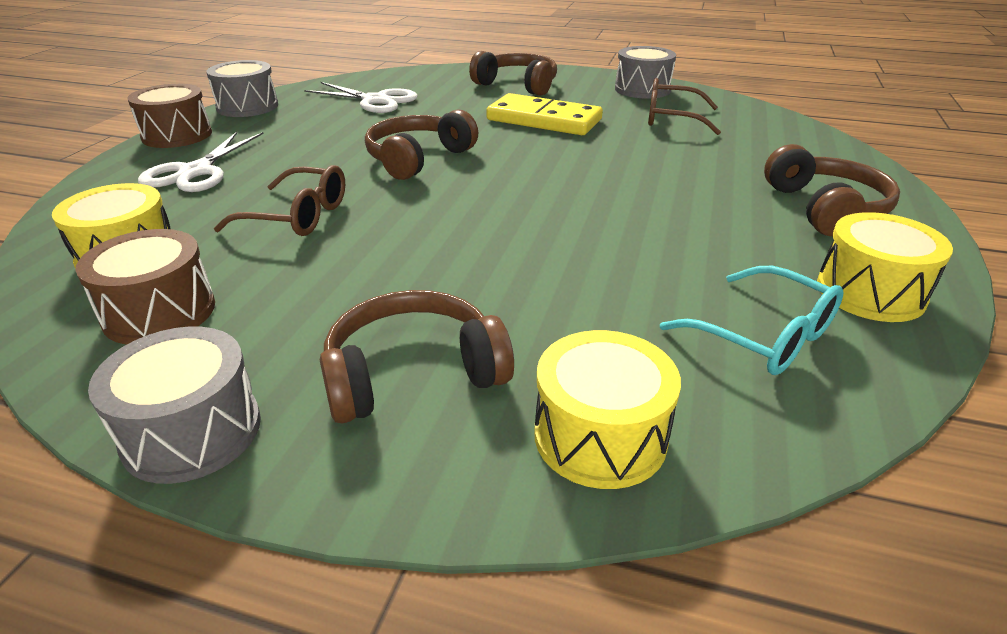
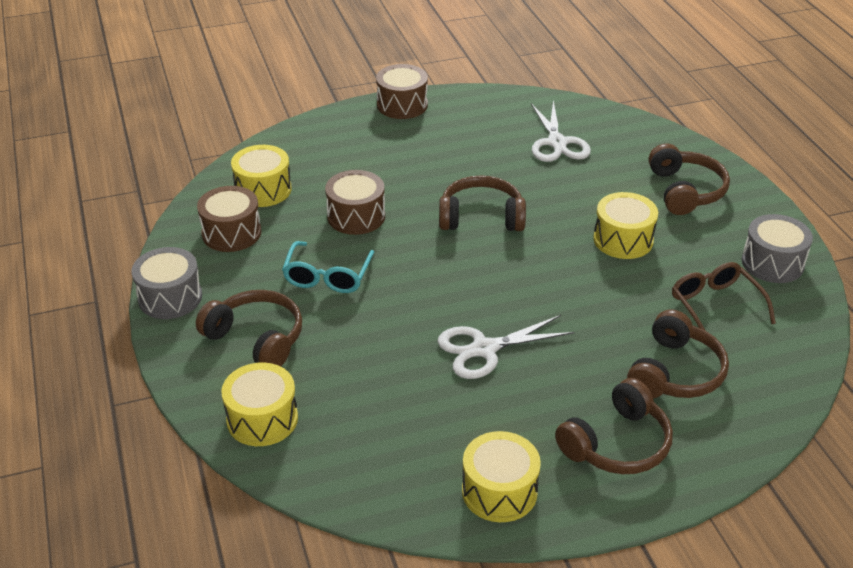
camera: 55 degrees right, 5 degrees up
(196, 172) = (366, 146): white scissors -> white scissors (484, 349)
(247, 107) = (476, 99): grey drum -> none
(298, 216) = (356, 216): brown glasses -> brown drum
(544, 120) = (623, 240): yellow domino -> yellow drum
(743, 156) = (675, 372): none -> brown headphones
(764, 336) = (400, 453): turquoise glasses -> turquoise glasses (327, 276)

